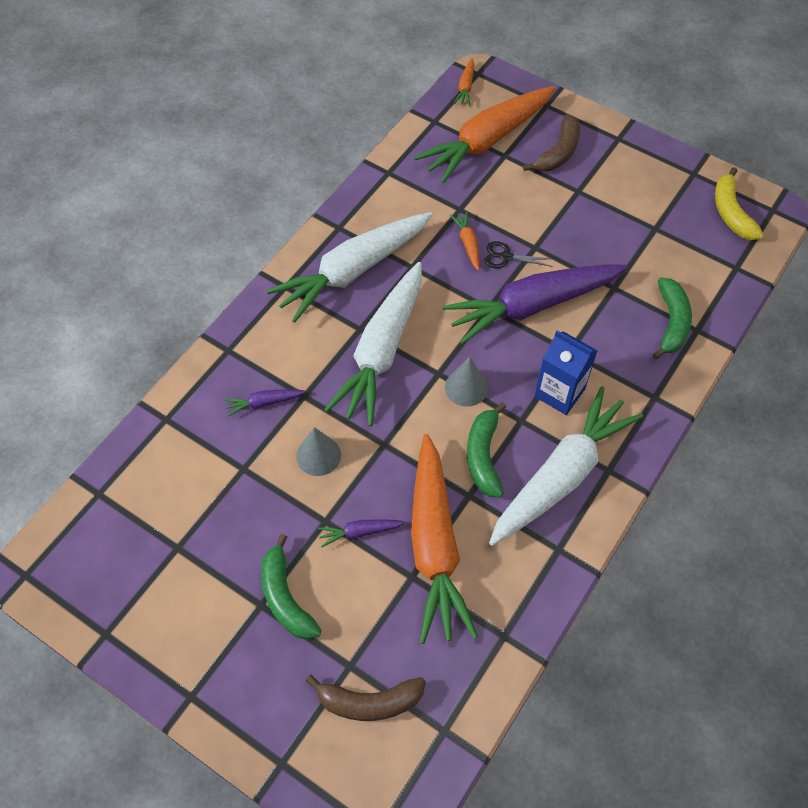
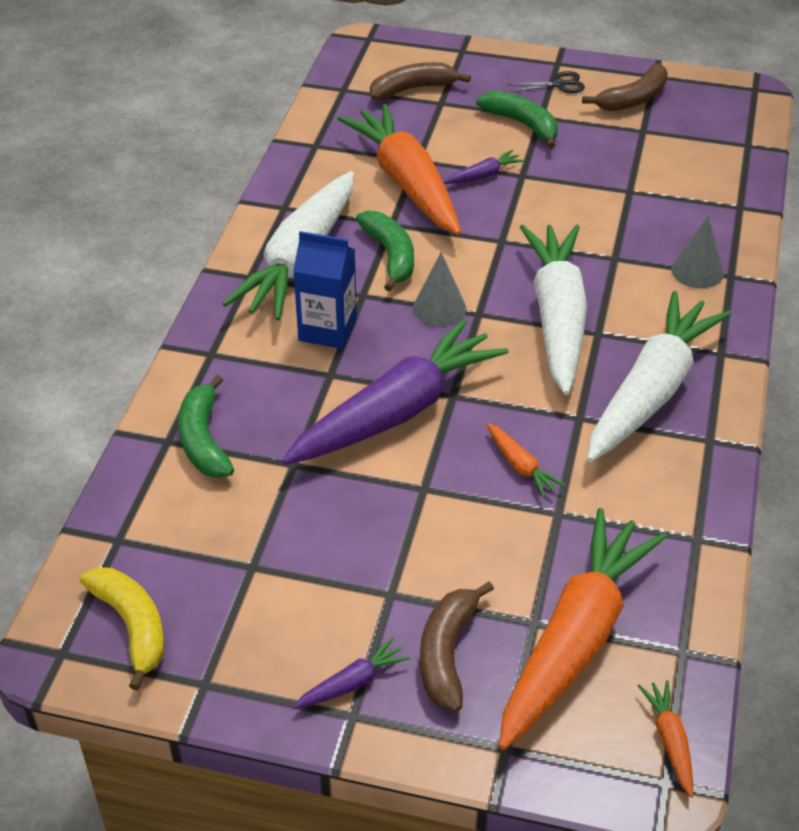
camera: 160 degrees right, 15 degrees down
(154, 600) = (633, 99): none -> brown banana
(264, 403) = (652, 242): purple carrot -> purple carrot (352, 683)
(318, 455) = (563, 216): grey cone -> grey cone (697, 271)
(506, 257) = (458, 463): black scissors -> black scissors (559, 84)

